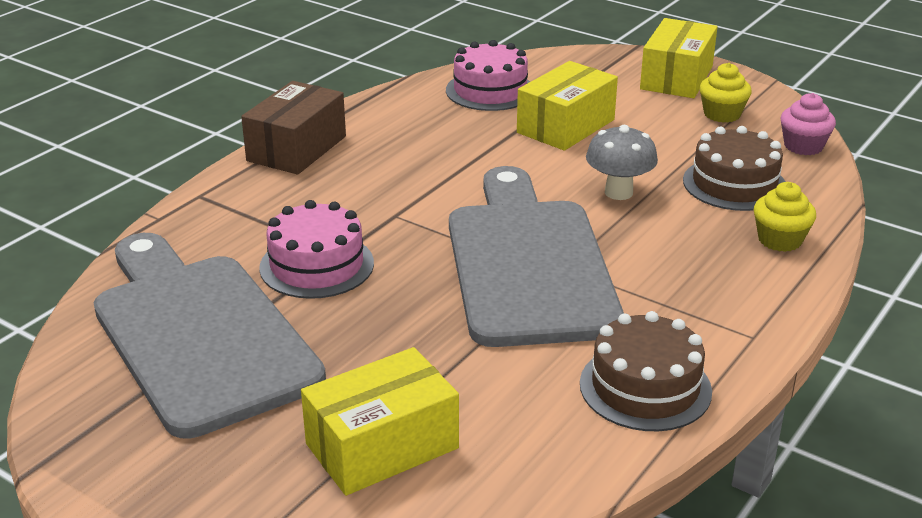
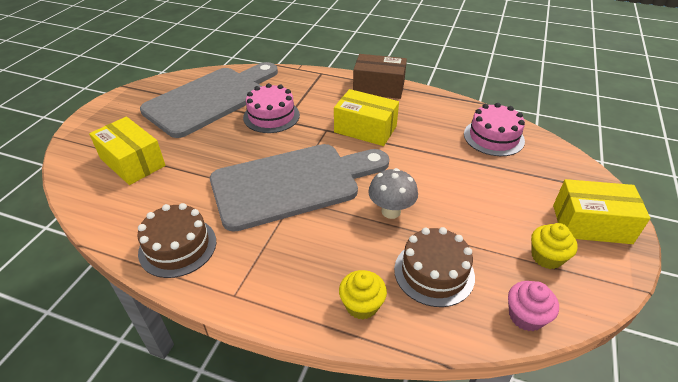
camera: 75 degrees right, 10 degrees up
(566, 126) = (467, 176): yellow box -> yellow box (365, 129)

